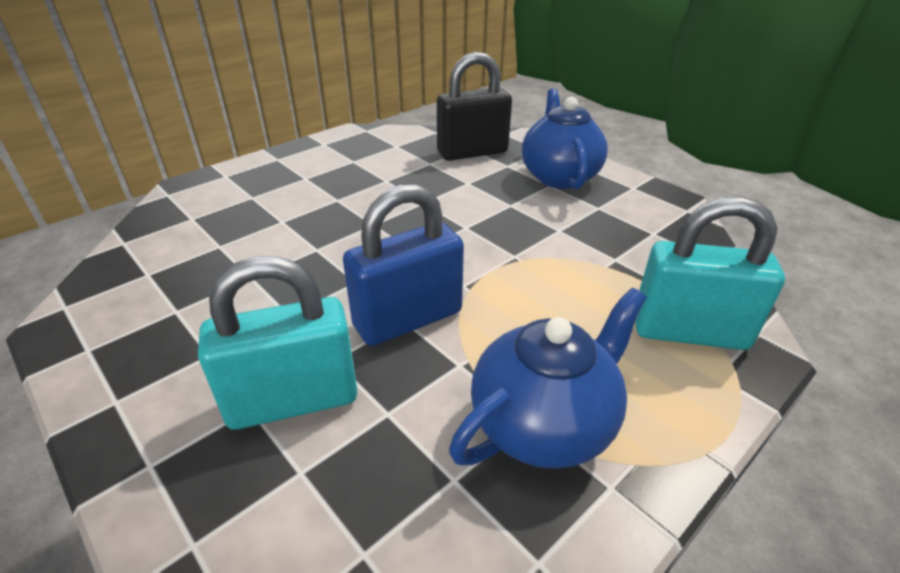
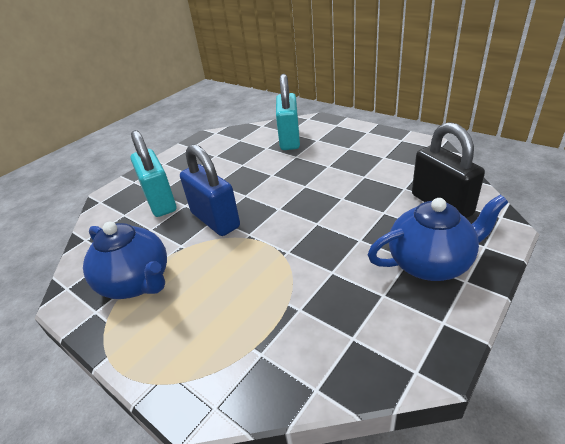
camera: 85 degrees right, 0 degrees up
(689, 332) = (212, 355): turquoise padlock -> turquoise padlock (289, 139)

